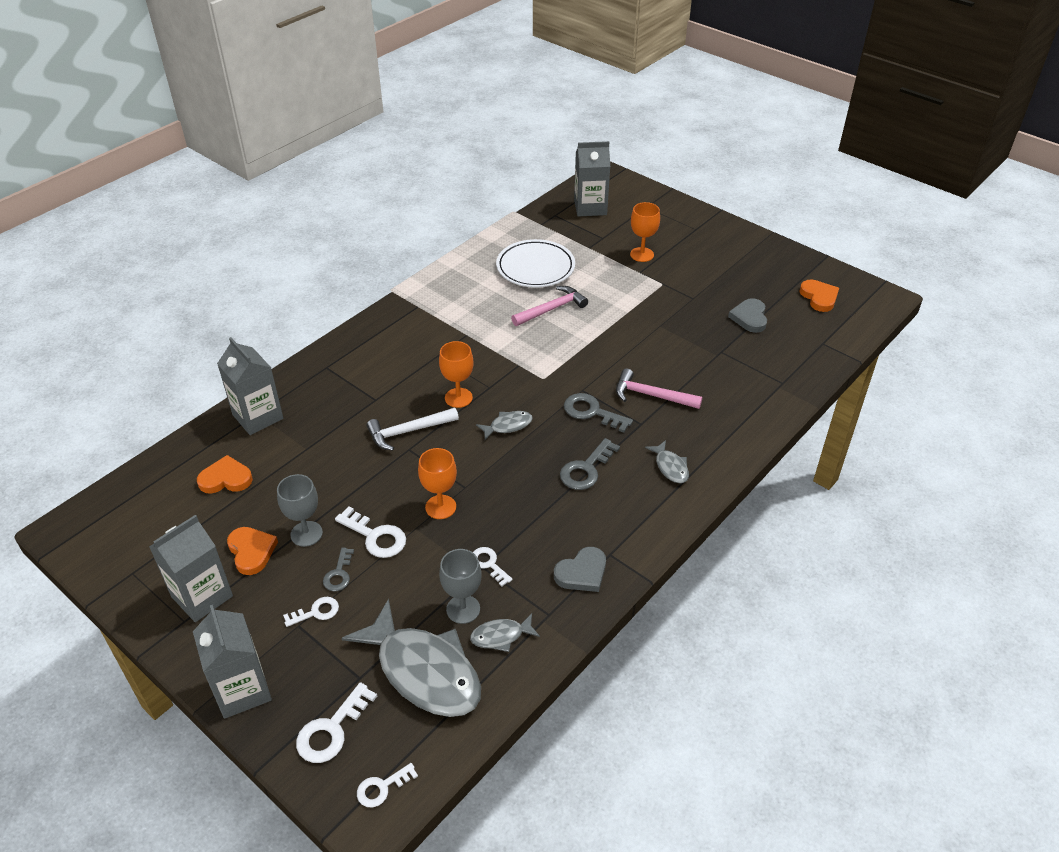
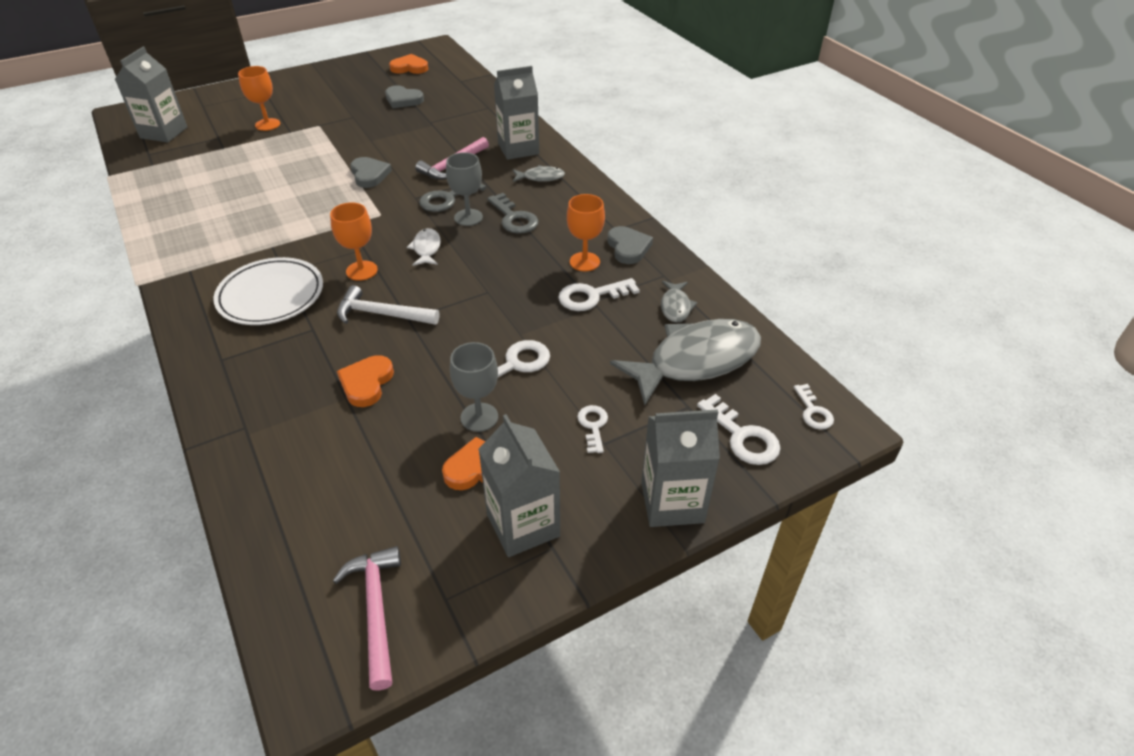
camera: 70 degrees left, 0 degrees up
(226, 479) = (342, 479): orange heart -> orange heart (366, 383)
(258, 417) = (255, 434): grey carton -> grey carton (518, 149)
(339, 574) = (550, 400): grey key -> none
(408, 431) = (382, 314): white hammer -> white hammer turned 105 degrees clockwise
(440, 507) = (503, 312): orange goblet -> orange goblet (584, 262)
(463, 609) = (636, 323): grey goblet -> grey goblet (468, 217)
(489, 564) = (591, 296): white key -> white key, size x1.58
(508, 426) = (426, 248): grey fish -> white fish
(535, 267) = (216, 183): white plate -> white plate (271, 296)
(552, 309) = (289, 188): pink hammer -> pink hammer (376, 610)
(601, 347) = (369, 175): none -> grey heart

